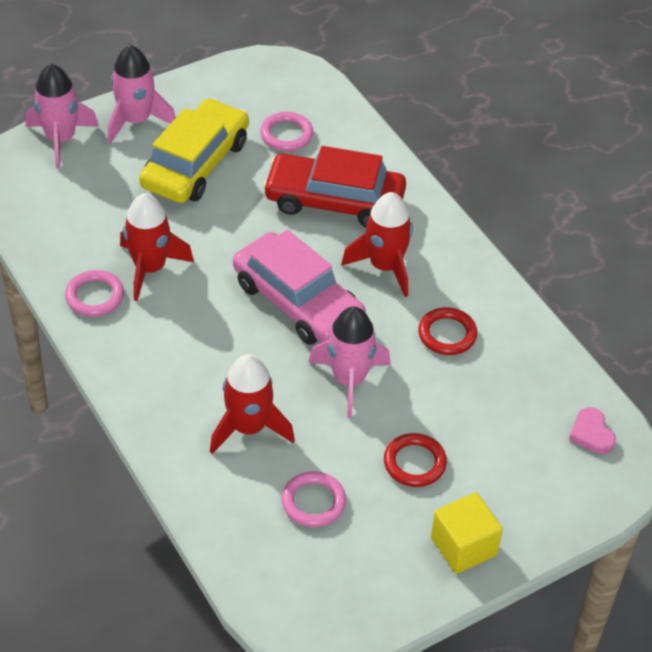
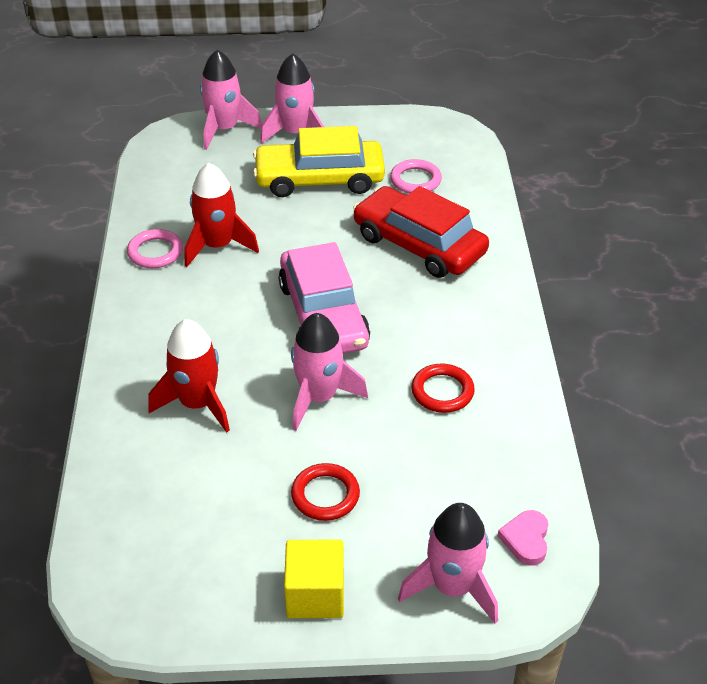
camera: 30 degrees right, 5 degrees down
(196, 164) = (319, 179): yellow car -> yellow car turned 150 degrees counterclockwise
(313, 502) = (204, 492): pink ring -> none
(384, 266) = (425, 313): red rocket -> none
(561, 494) = (452, 587): none -> pink rocket

